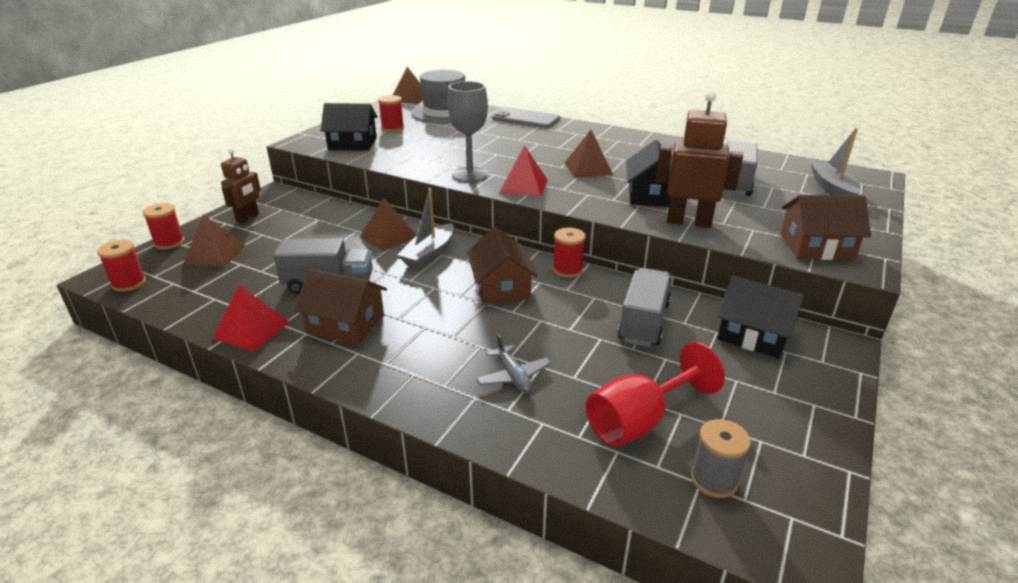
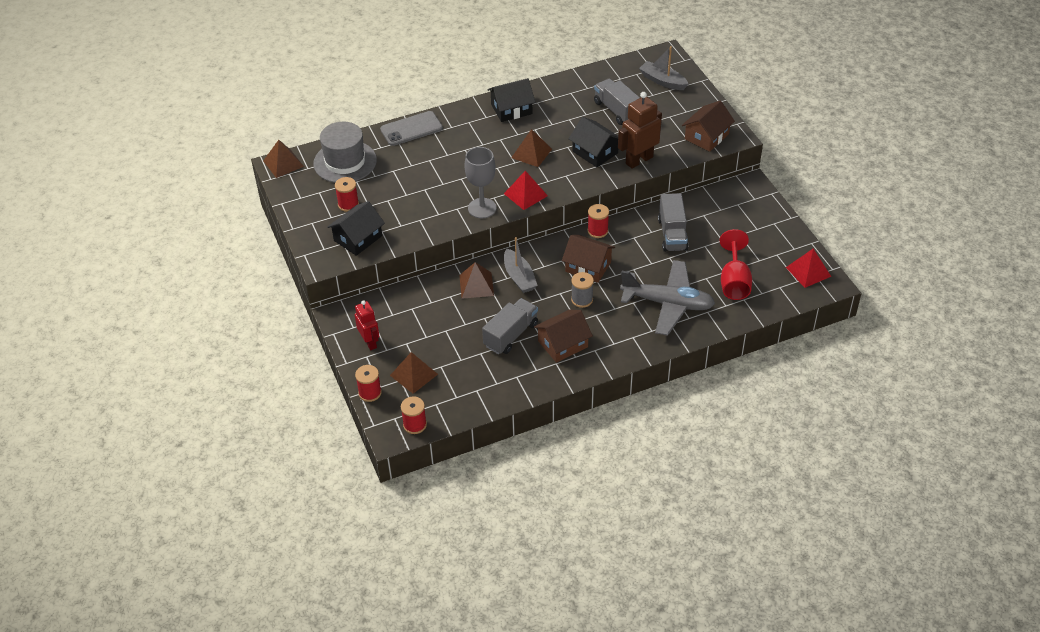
camera: 50 degrees left, 15 degrees up
(248, 218) = (370, 342): brown robot -> red robot
(251, 330) = (530, 384): red pyramid -> red pyramid (808, 271)
(513, 376) = (668, 303): grey plane -> grey plane, size x2.27
(643, 322) = (672, 234): grey truck -> grey truck turned 150 degrees counterclockwise
(714, 480) = (782, 282): grey spool -> grey spool (582, 299)
(753, 335) = (718, 205): black house -> black house (511, 109)

